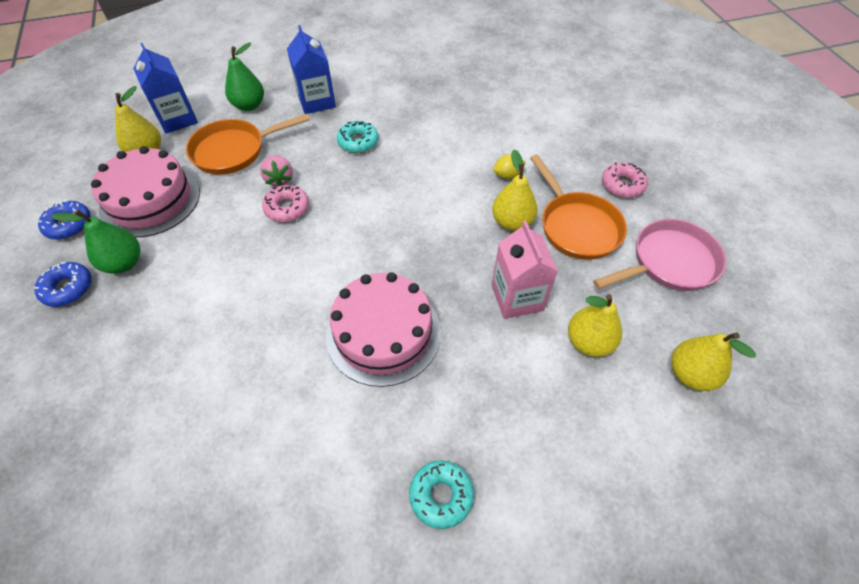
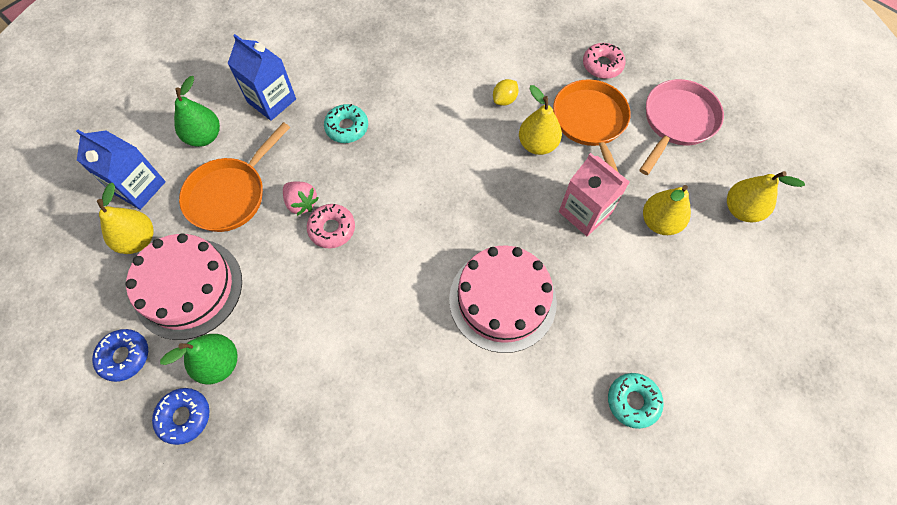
camera: 30 degrees left, 10 degrees up
(577, 226) = (590, 123): orange pan -> orange pan turned 135 degrees counterclockwise

